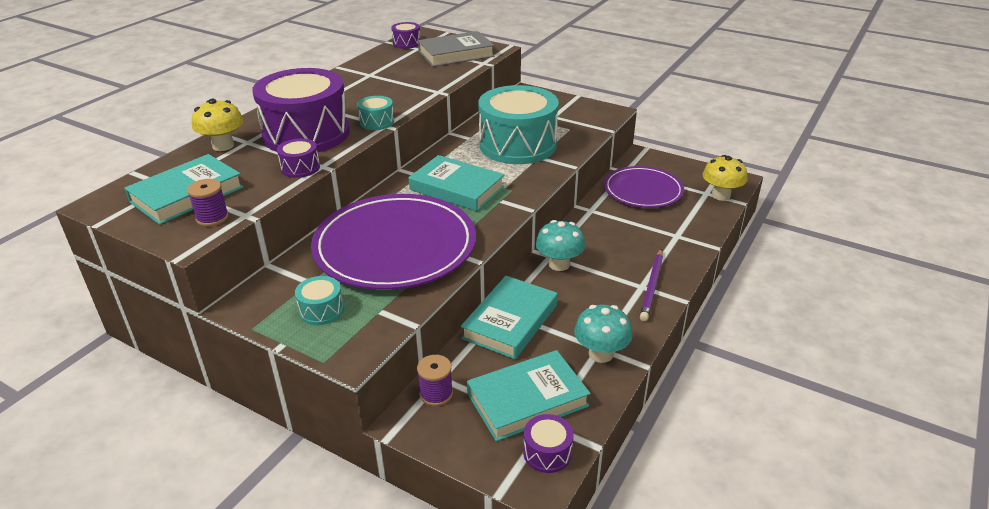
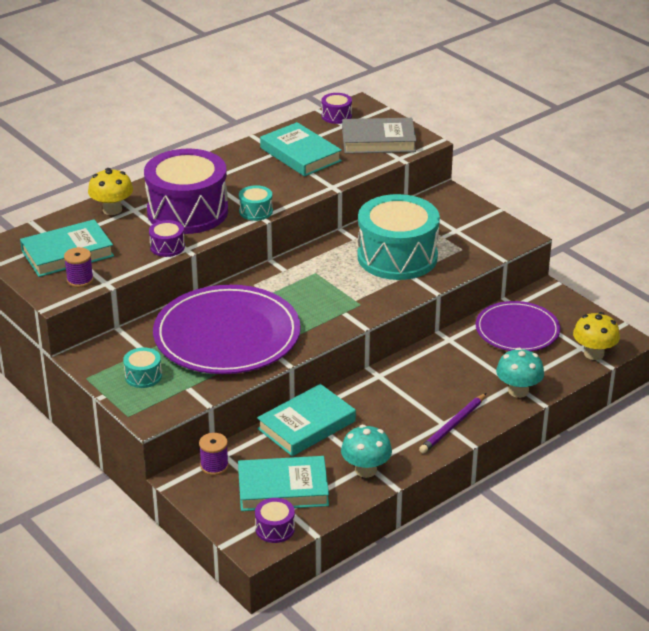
camera: 20 degrees right, 0 degrees up
(456, 188) = (311, 291): turquoise book -> turquoise book (300, 154)
(559, 264) = (382, 385): turquoise mushroom -> turquoise mushroom (518, 391)

